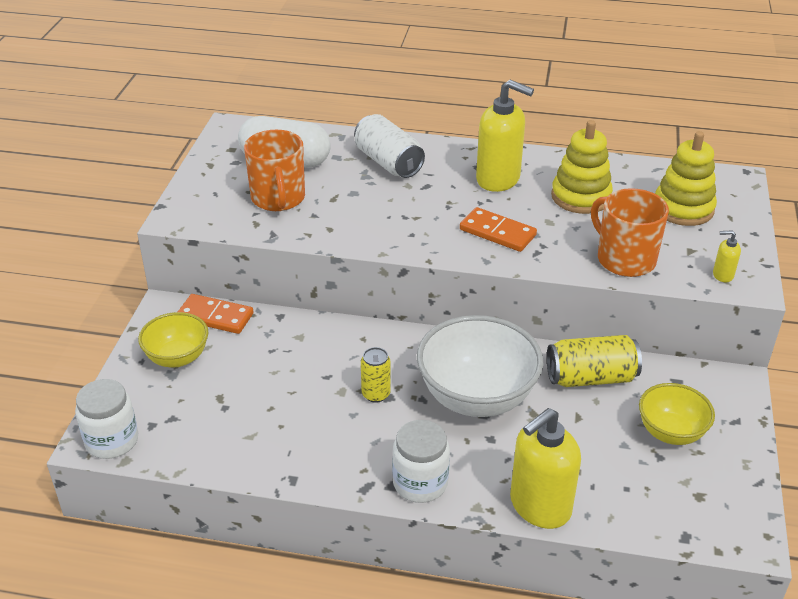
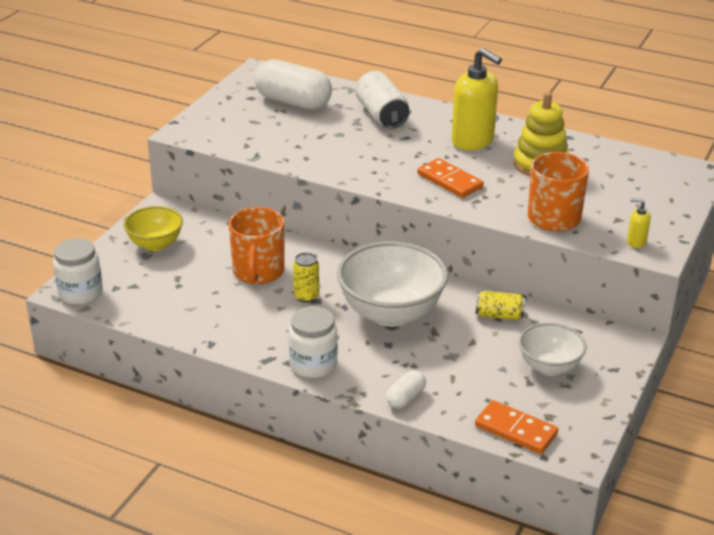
camera: 15 degrees right, 5 degrees down
(215, 317) = (198, 220): orange domino -> orange domino (515, 430)
(278, 198) = (273, 129): orange mug -> orange mug (258, 272)
(539, 506) = (405, 398): yellow soap dispenser -> white capsule
(591, 378) = (499, 315): yellow can -> yellow can, size x0.61
(671, 432) = (549, 367): yellow bowl -> white bowl
(683, 208) = (630, 187): yellow stacking toy -> none

